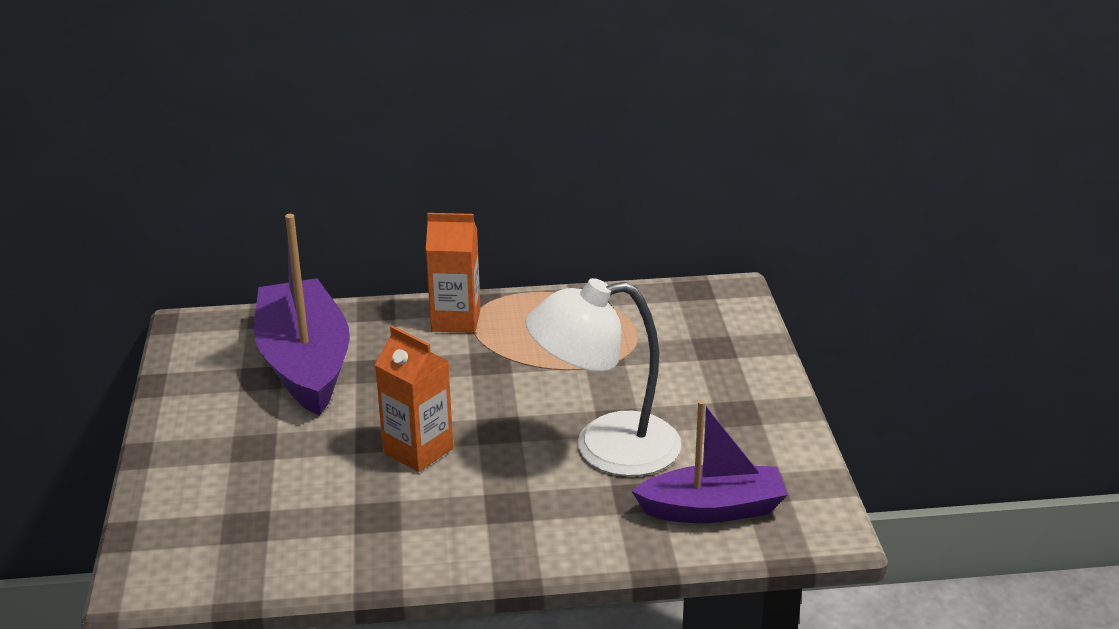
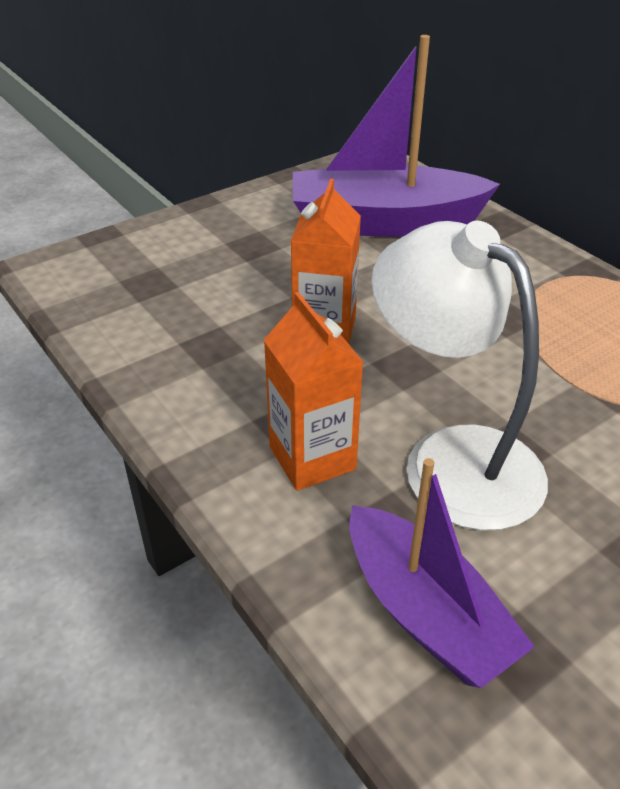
camera: 60 degrees right, 10 degrees up
(305, 363) = (384, 222): purple boat -> purple boat turned 135 degrees counterclockwise
(456, 320) = (541, 270): orange carton -> orange carton (312, 458)

